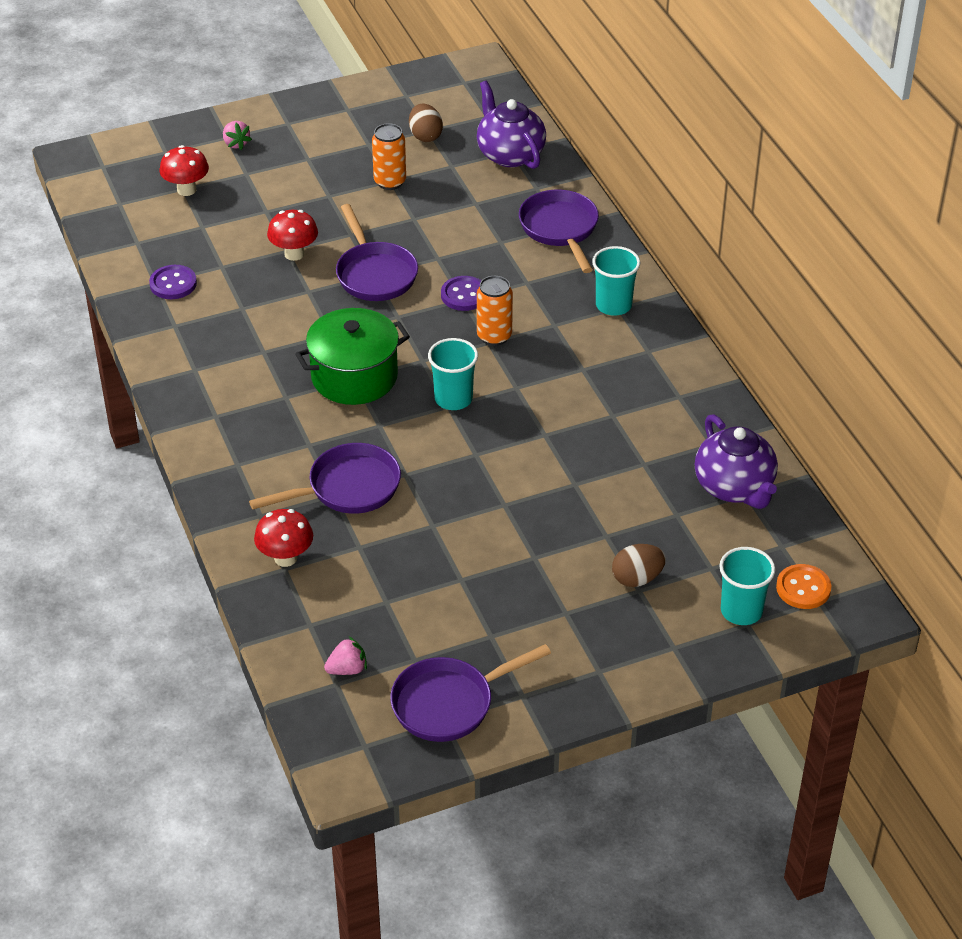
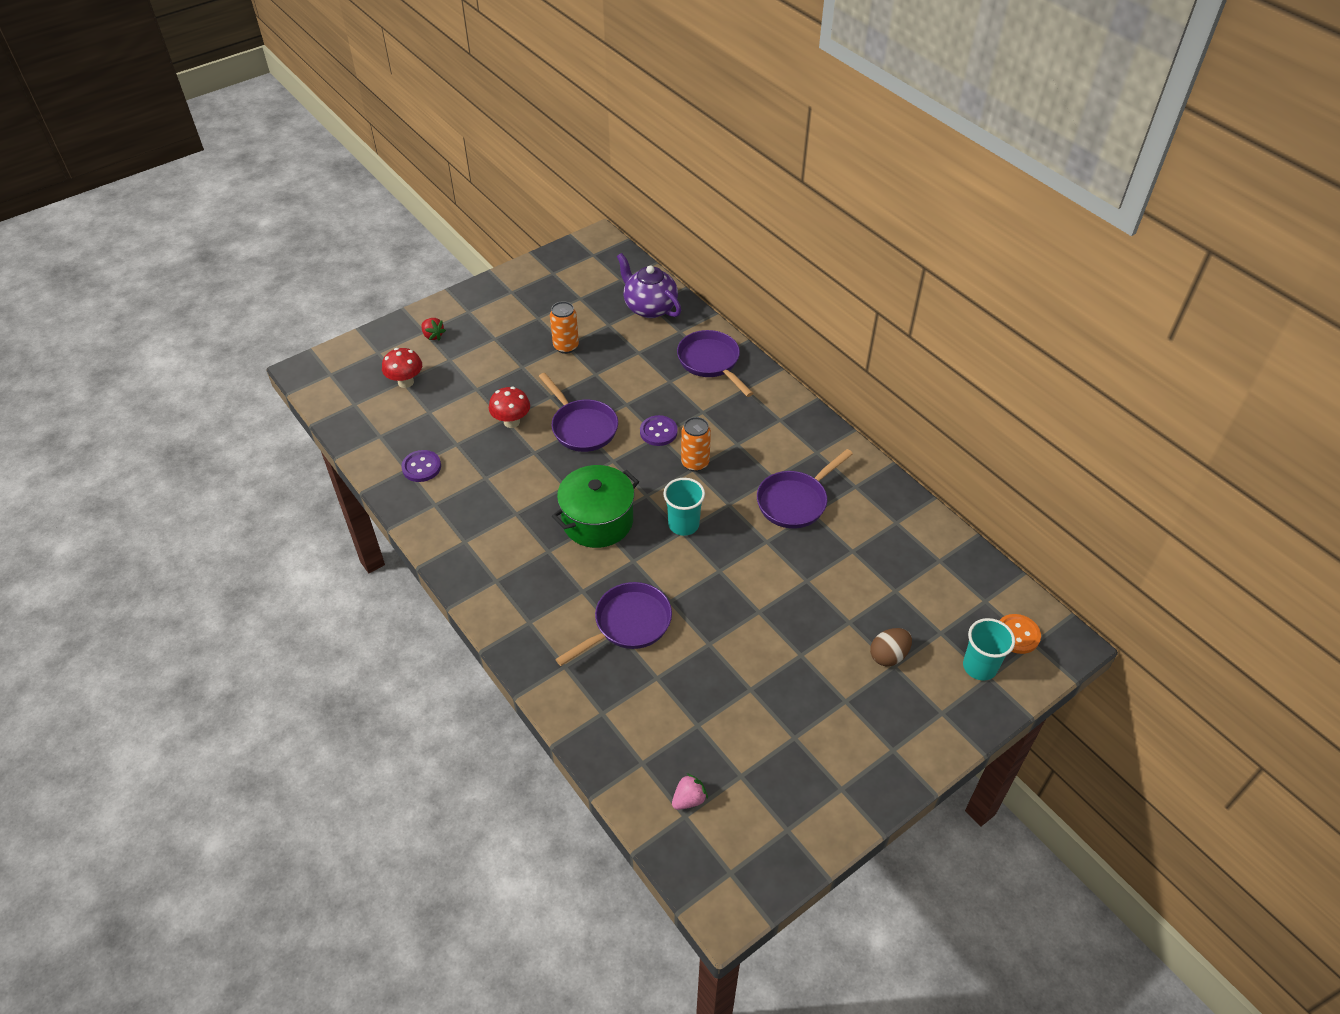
camera: 15 degrees left, 5 degrees up
(236, 144) = (433, 335): pink strawberry -> red strawberry
(285, 558) = (599, 702): red mushroom -> none
(425, 136) = (579, 303): brown egg -> none
(449, 703) = (785, 812): purple pan -> purple pan (795, 501)
(613, 305) = (775, 418): turquoise cup -> none
(734, 487) = (929, 557): purple teapot -> none

